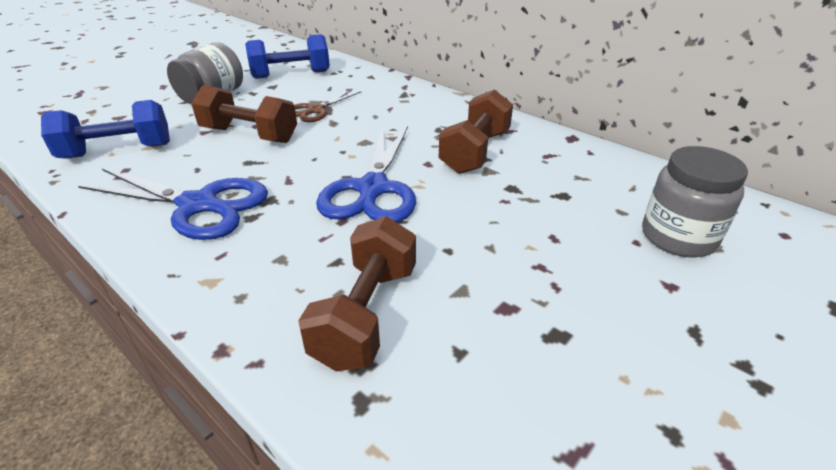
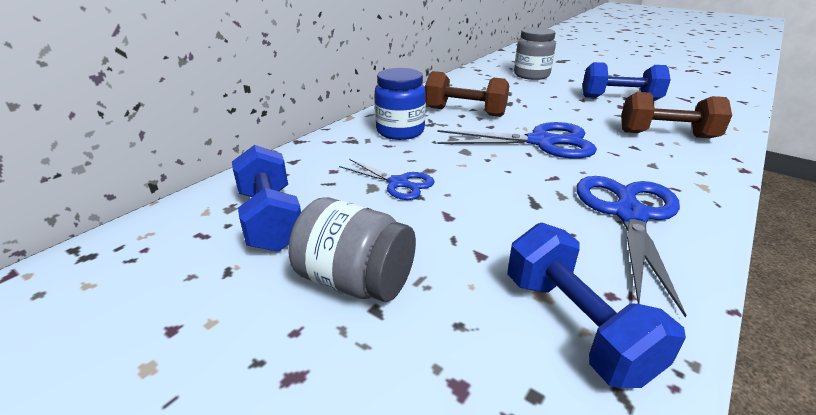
camera: 95 degrees left, 5 degrees down
(249, 135) = (476, 216): brown dumbbell -> none
(315, 110) = (399, 183): brown scissors -> blue scissors
(421, 114) = (400, 131): none -> blue jar
(552, 320) = (619, 99): none -> blue dumbbell

